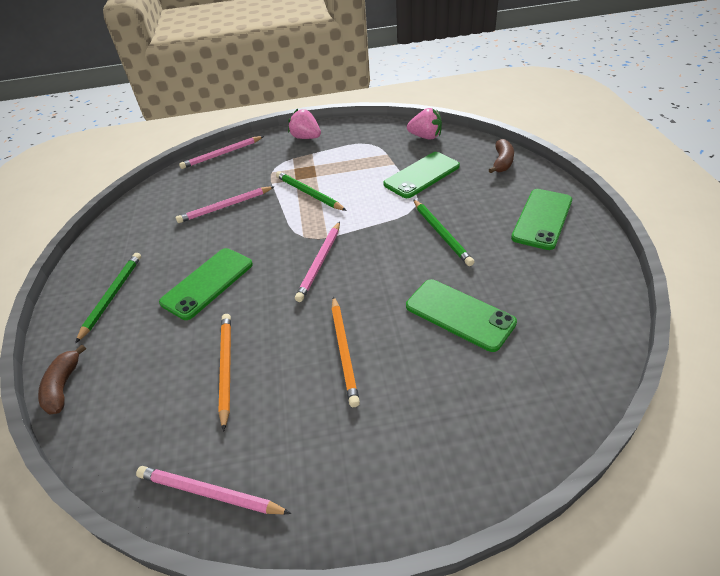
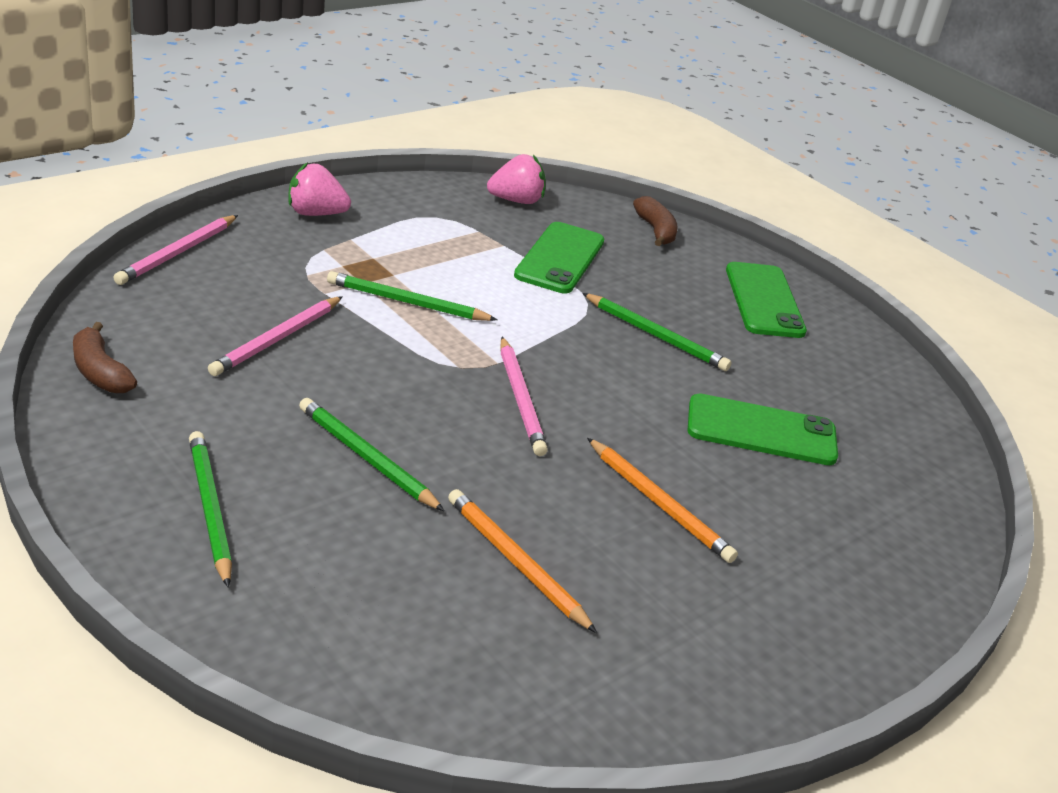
camera: 40 degrees left, 10 degrees down
(63, 386) = (269, 654): brown banana -> brown banana (100, 372)
(207, 283) = (367, 458): green phone -> green pencil
(210, 493) = (642, 707): pink pencil -> none

